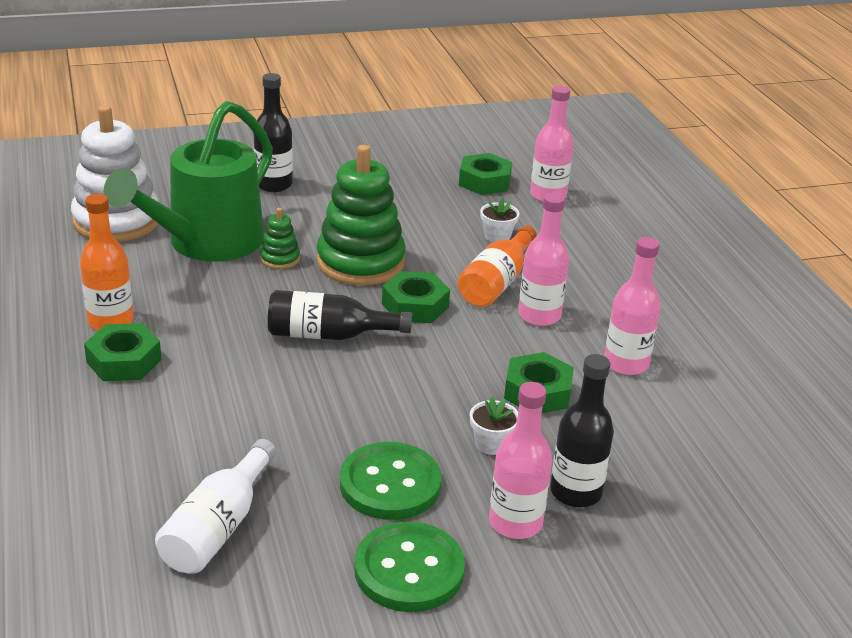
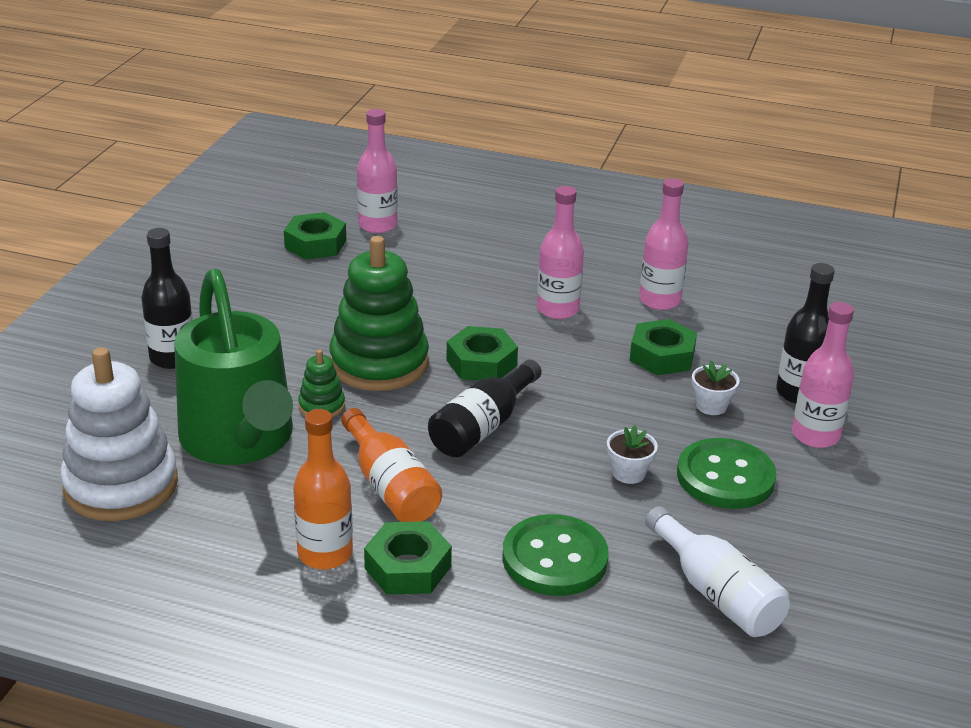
camera: 55 degrees left, 0 degrees up
(409, 570) = (837, 509): green button -> green button (554, 558)
(496, 282) = (488, 308): orange bottle -> orange bottle (390, 486)
(497, 236) = (415, 277): white flower pot -> white flower pot (629, 473)

